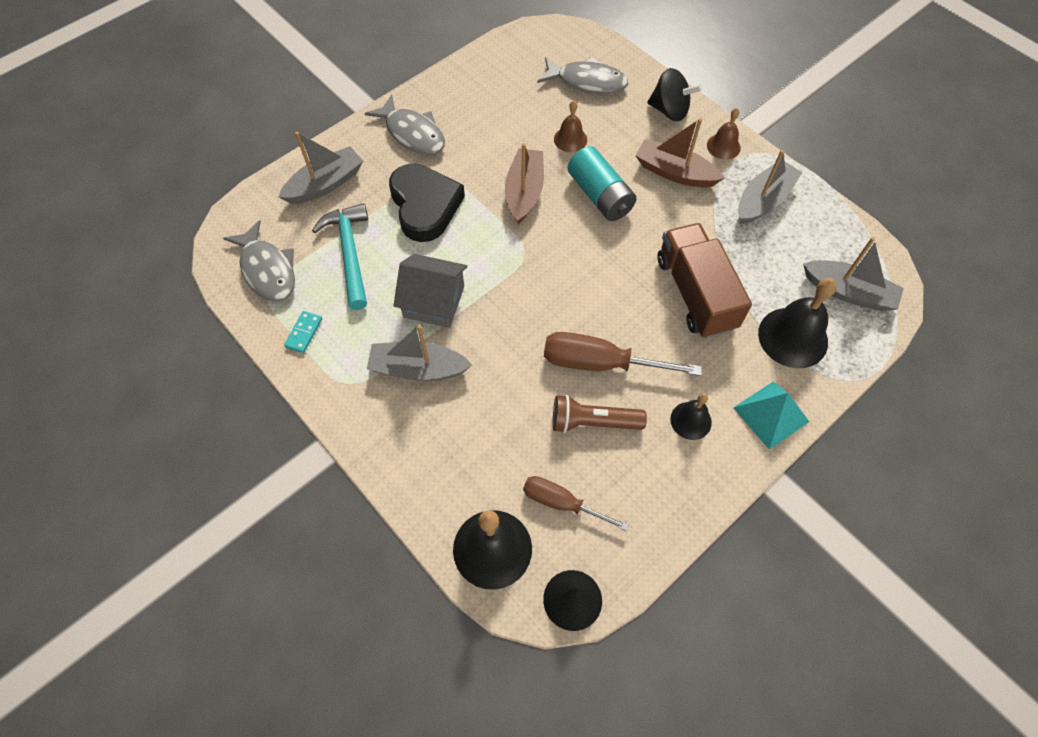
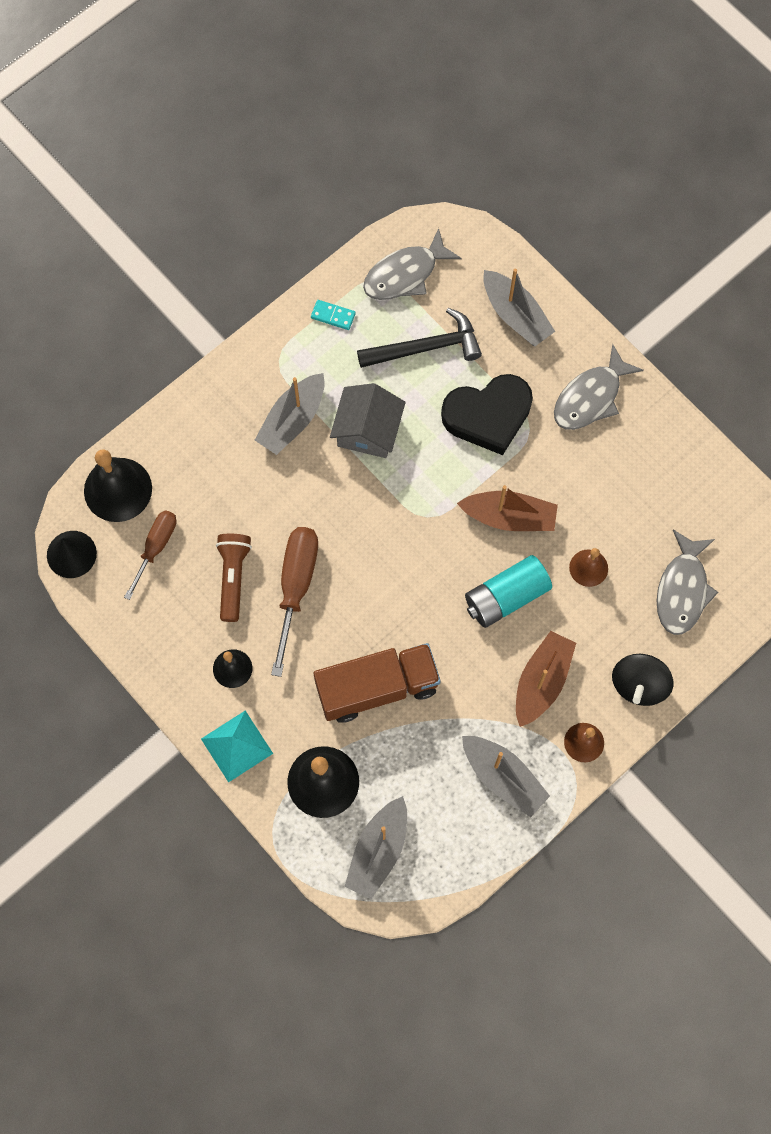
camera: 90 degrees right, 10 degrees up
(349, 253) = (426, 347): turquoise hammer -> black hammer
(418, 369) = (292, 420): grey boat -> grey boat turned 150 degrees counterclockwise

